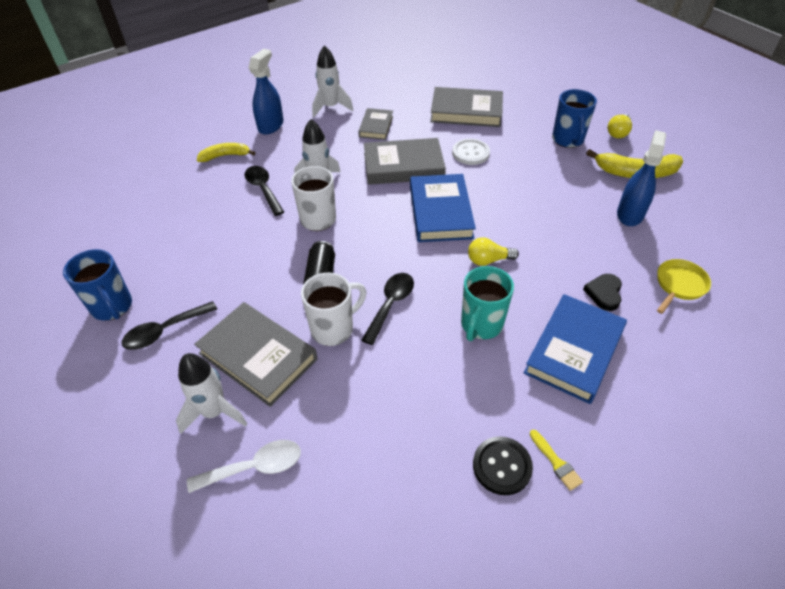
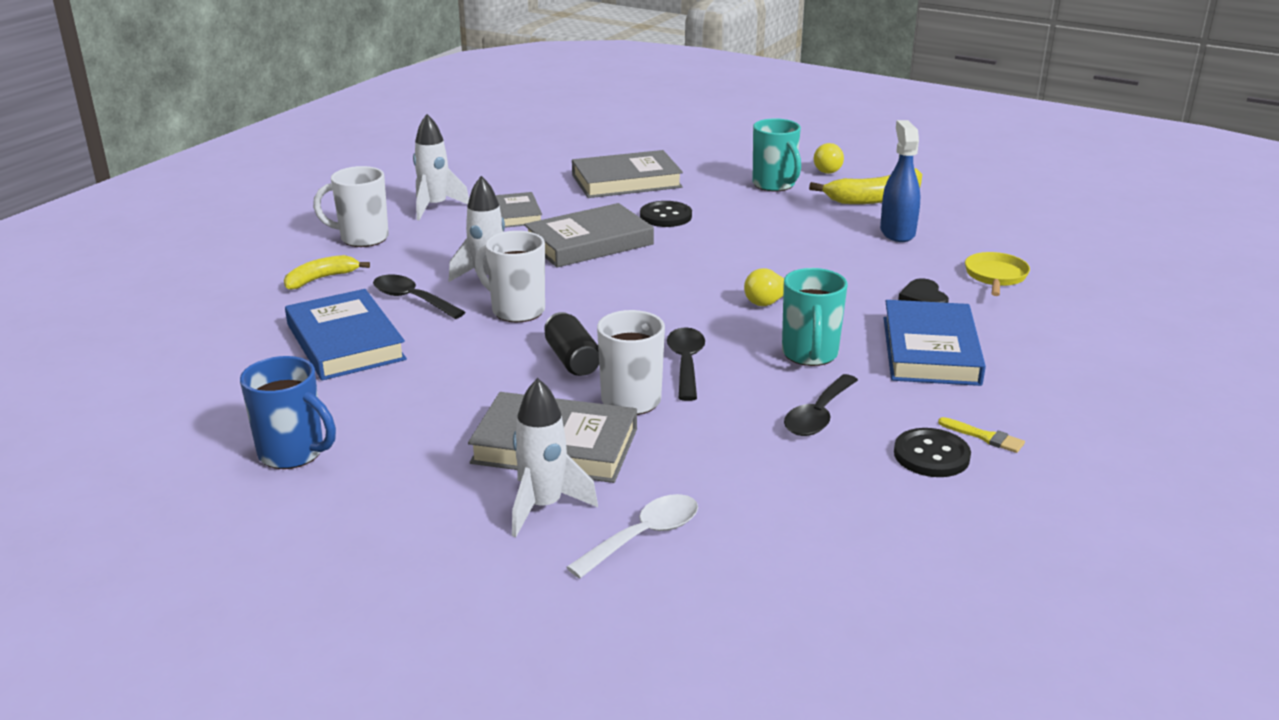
camera: 25 degrees left, 20 degrees down
(165, 331) = (398, 456): black spoon -> black spoon (818, 415)
(271, 125) = (362, 238): blue spray bottle -> white mug
(440, 212) = (675, 273): blue book -> blue book (345, 342)
(470, 153) = (666, 216): white button -> black button
(568, 140) = (774, 185): blue mug -> turquoise mug

